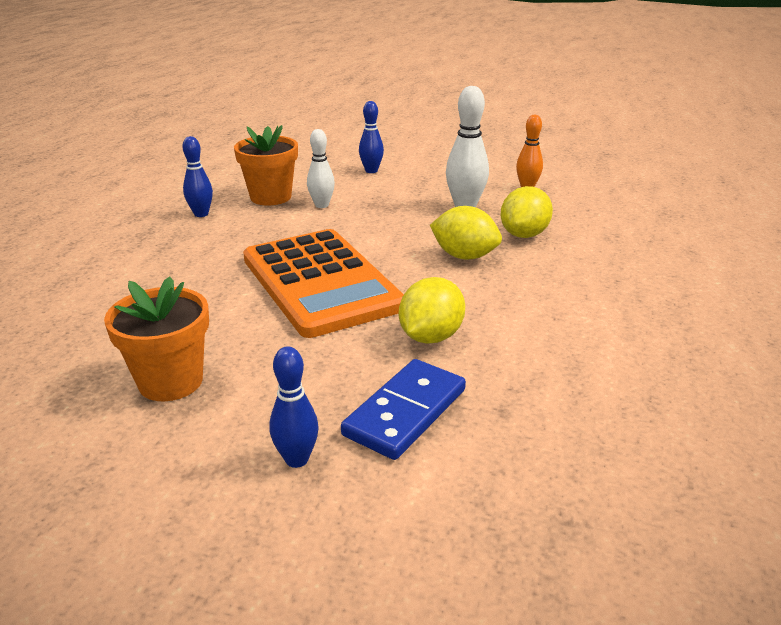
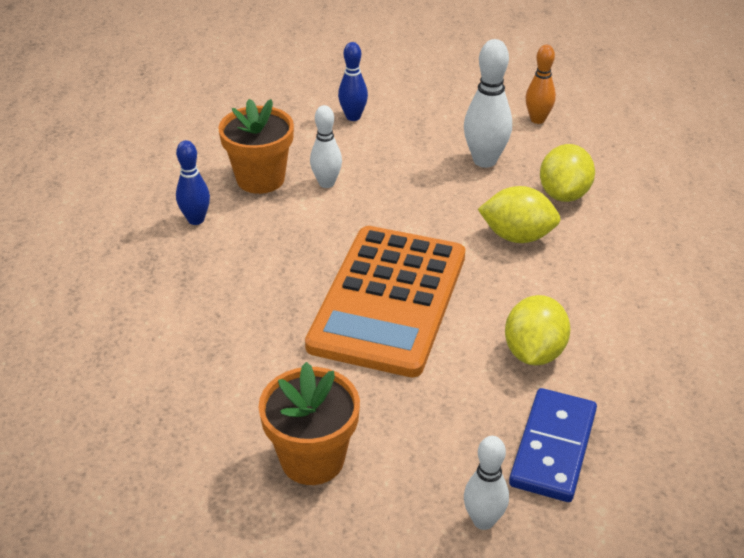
camera: 15 degrees left, 10 degrees up
(296, 459) = (483, 520): blue bowling pin -> white bowling pin
(321, 282) = (389, 300): orange calculator -> orange calculator turned 60 degrees clockwise

